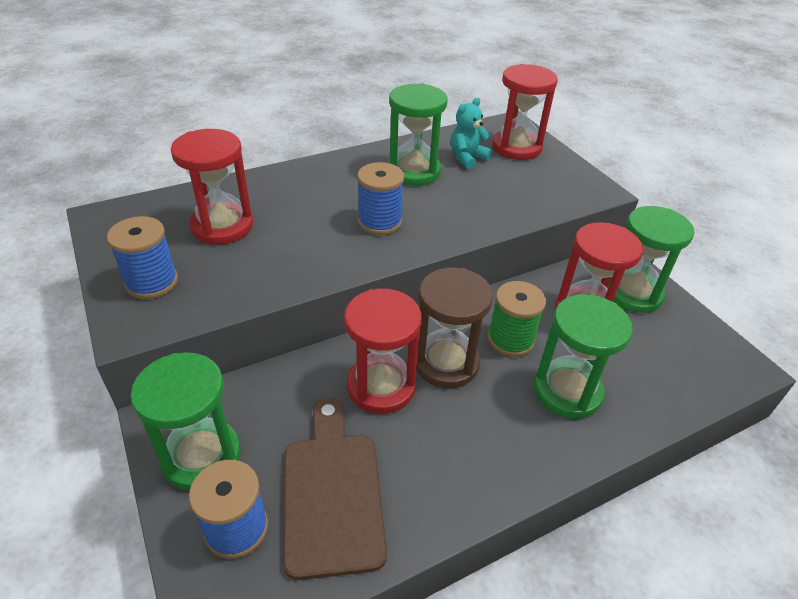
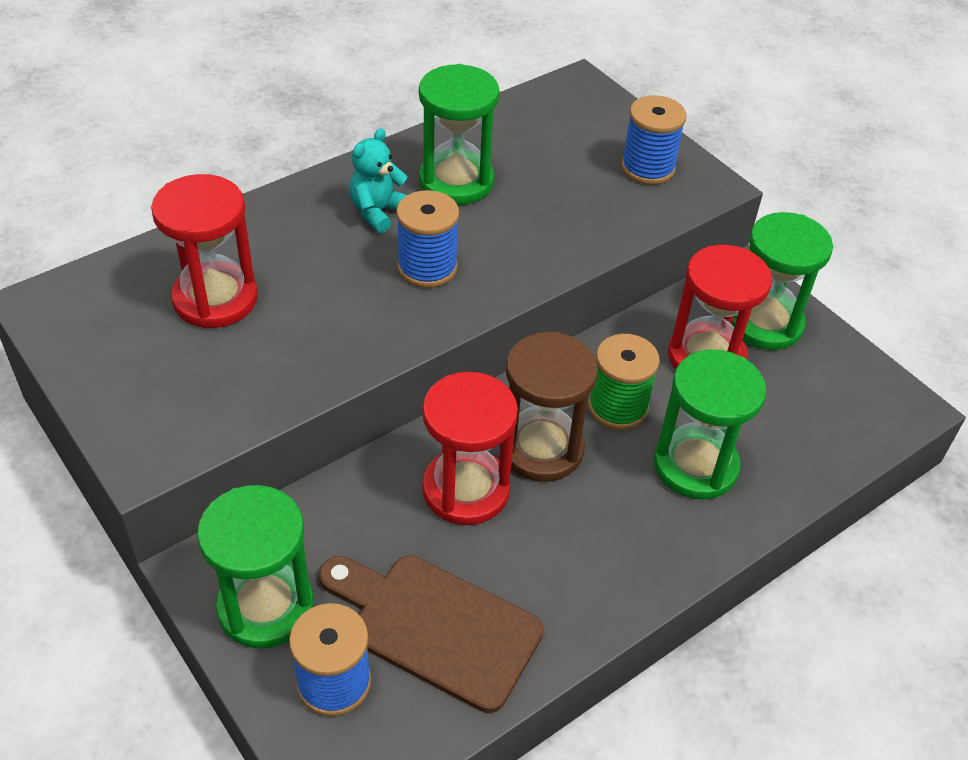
camera: 10 degrees left, 5 degrees up
(152, 282) = (149, 393): blue spool -> blue spool (647, 168)
(332, 493) = (436, 627): brown cutting board -> brown cutting board turned 45 degrees counterclockwise
(467, 158) = (526, 150): turquoise teddy bear -> turquoise teddy bear (378, 212)
(516, 147) = (591, 125): red hourglass -> none

